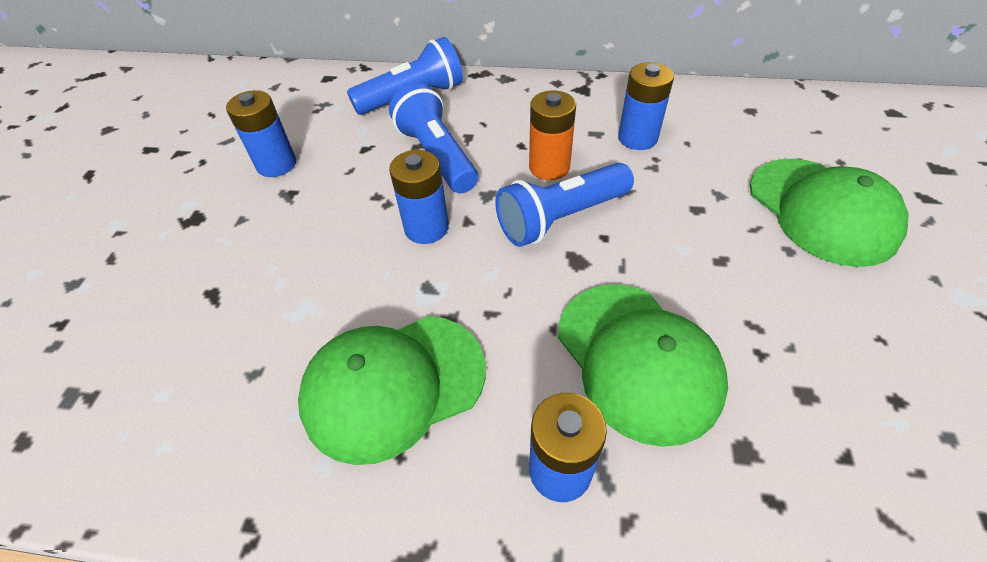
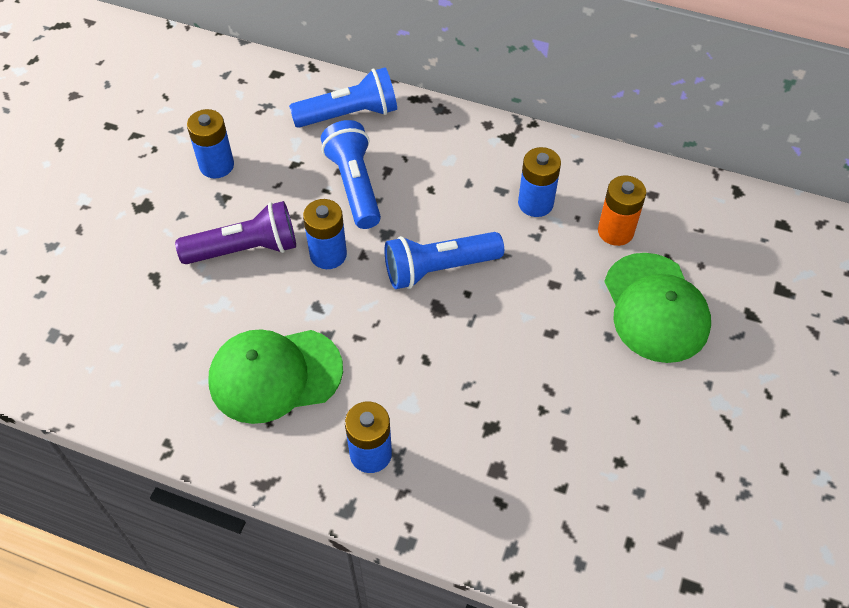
camera: 10 degrees right, 5 degrees up
(324, 241) = (245, 249): none -> purple flashlight
(549, 167) = (447, 217): orange battery -> orange battery (615, 231)
(637, 360) = (452, 395): green cap -> none

